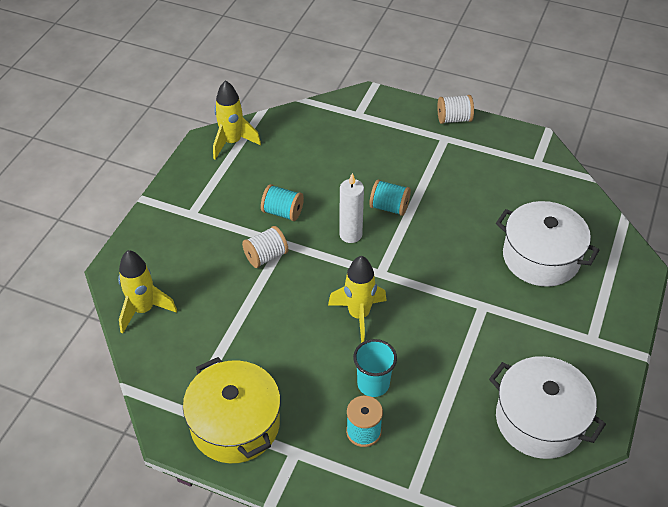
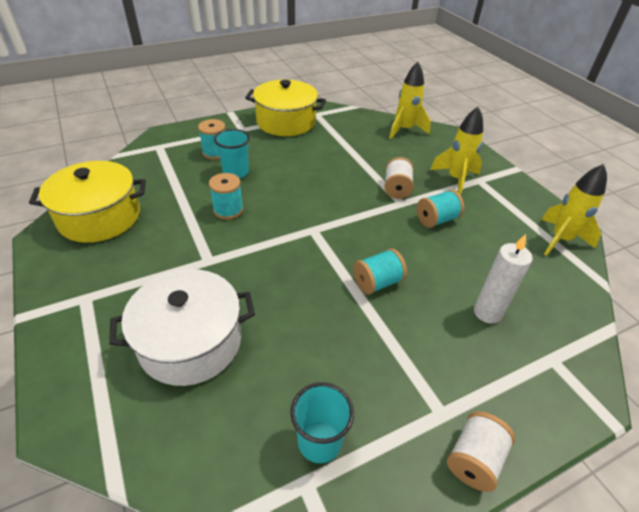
camera: 130 degrees right, 5 degrees down
(350, 235) = (371, 239): white candle -> white candle (487, 312)
(359, 315) = (291, 197): yellow rocket -> yellow rocket (456, 179)
(424, 342) = (228, 210): none -> turquoise spool
(515, 169) = (319, 441): none -> turquoise cup
(539, 420) = (100, 217): white pot -> yellow pot

